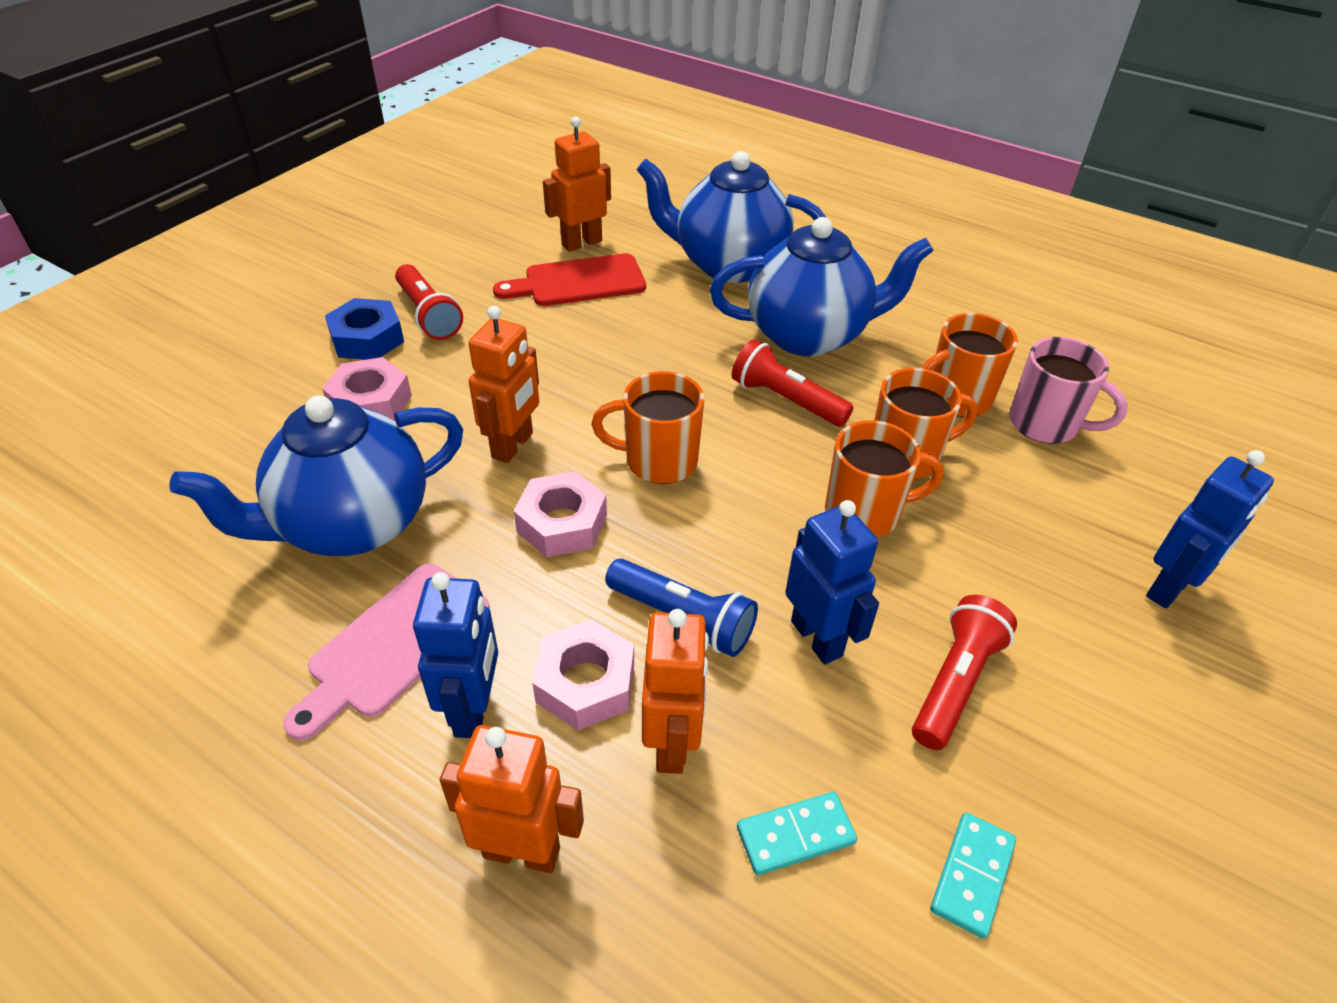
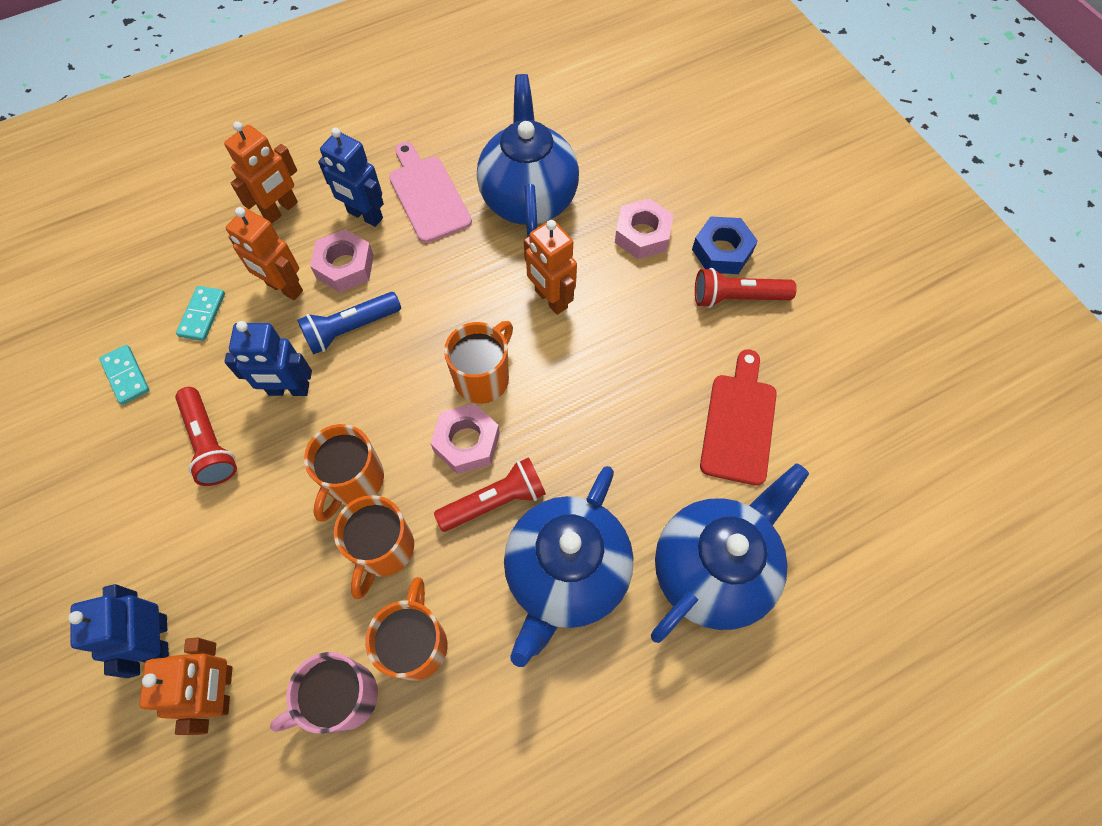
camera: 120 degrees right, 20 degrees up
(562, 523) = (463, 299): pink nut -> pink nut (467, 442)
(581, 243) = (807, 453): orange robot -> orange robot (222, 690)

